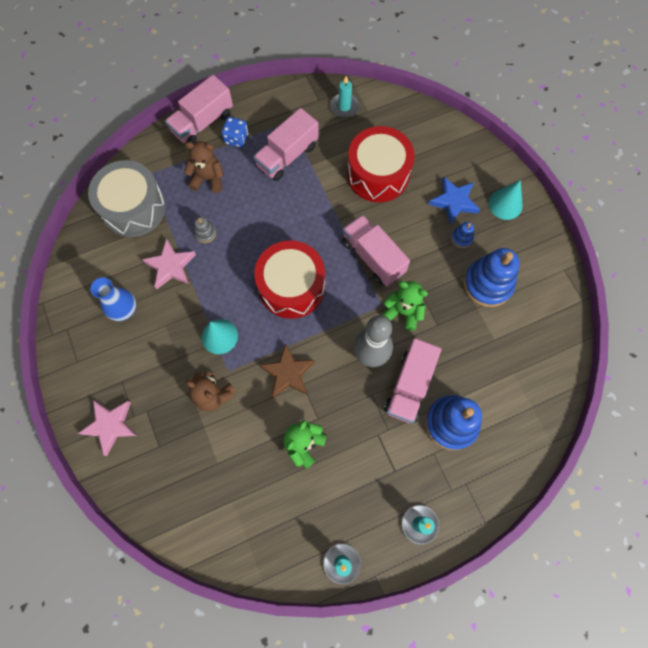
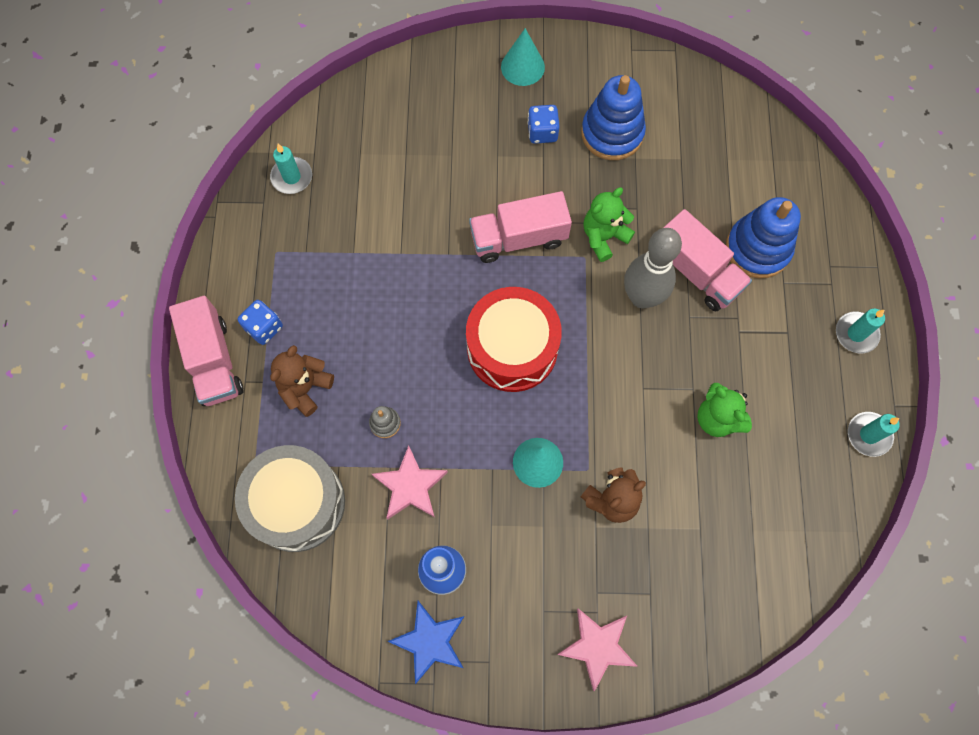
camera: 65 degrees left, 0 degrees up
(287, 156) = (325, 275): pink truck -> none
(288, 373) = (622, 399): brown star -> none
(378, 174) = (410, 182): red drum -> none
(454, 202) = (491, 117): blue star -> blue star (430, 641)
(461, 238) = (542, 132): blue stacking toy -> blue dice

